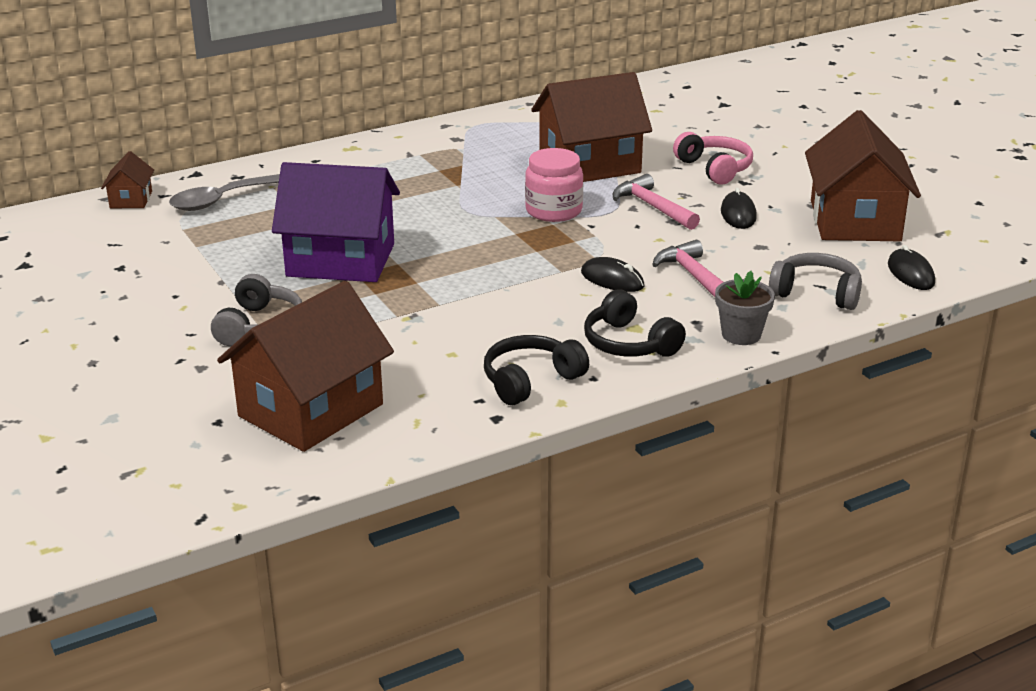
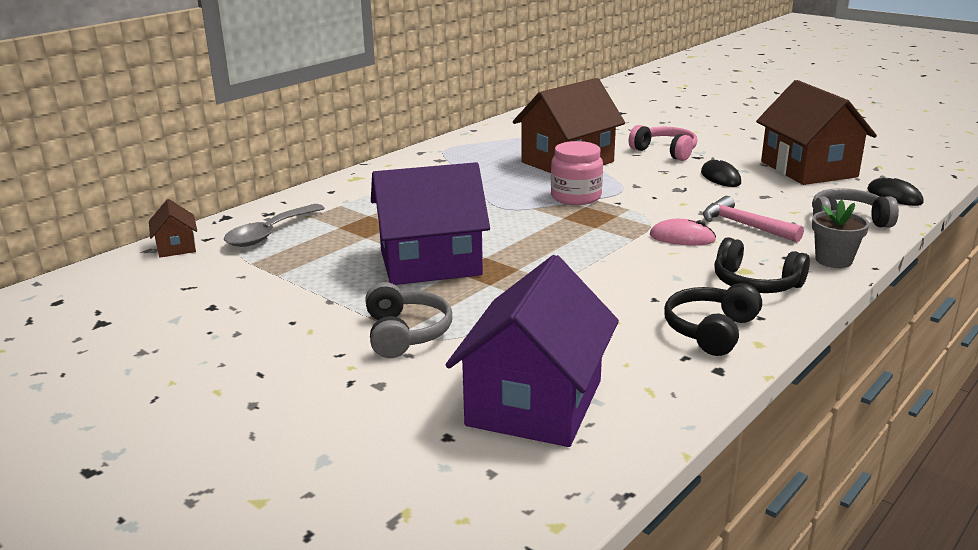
camera: 20 degrees left, 5 degrees down
(311, 410) = (534, 403): brown house -> purple house
(612, 279) = (682, 238): black mouse -> pink mouse
(653, 207) = (651, 182): pink hammer -> none

